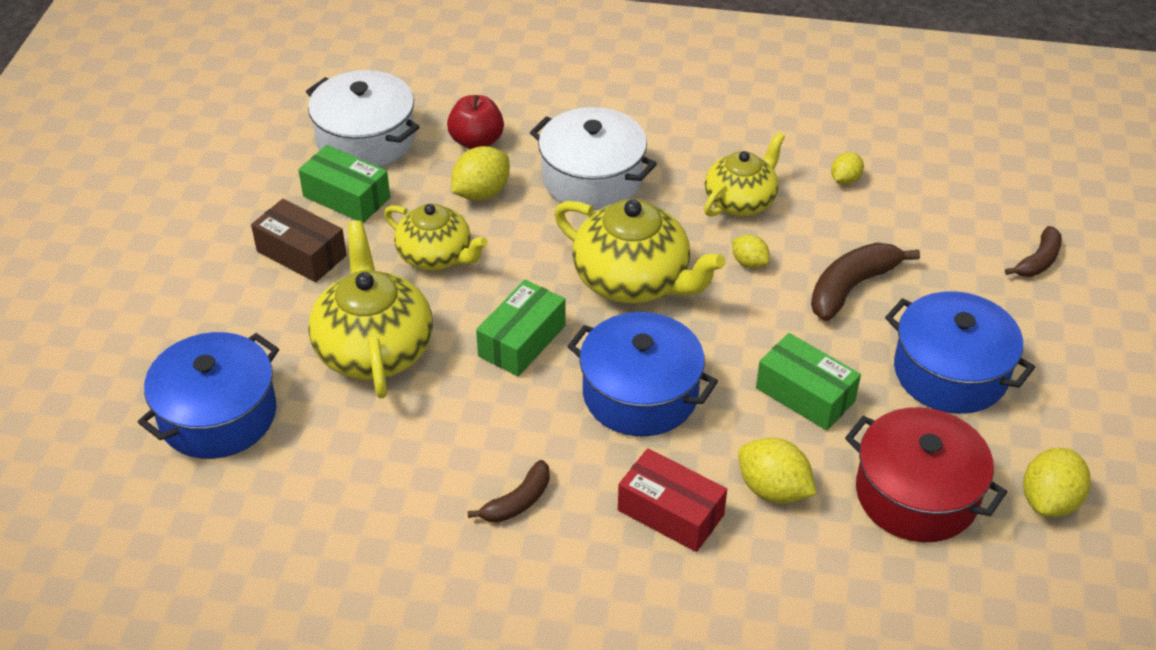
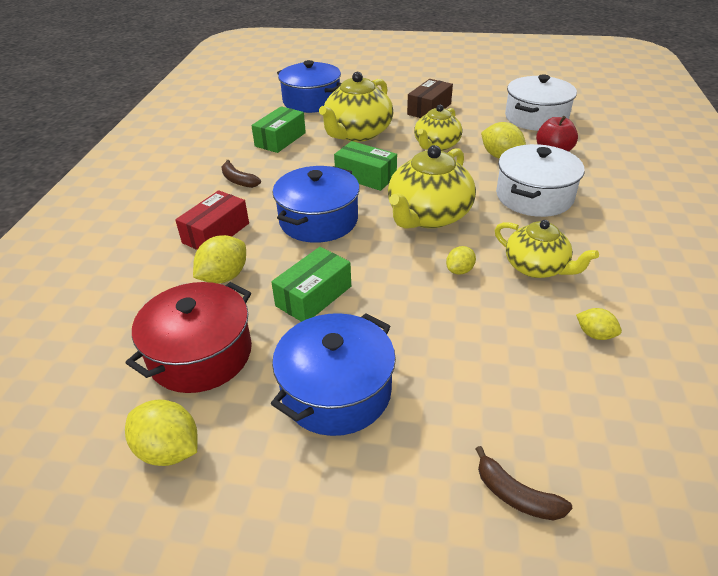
camera: 90 degrees right, 5 degrees down
(346, 197) = (480, 116): green box -> green box (280, 139)
(374, 348) = (357, 133): yellow teapot -> yellow teapot turned 135 degrees clockwise
(851, 287) = (441, 330): brown banana -> none

